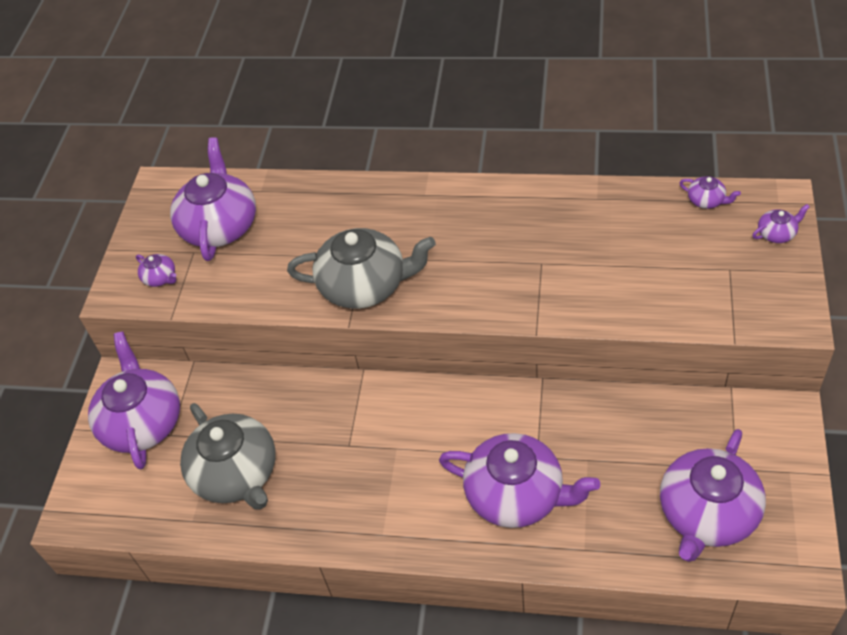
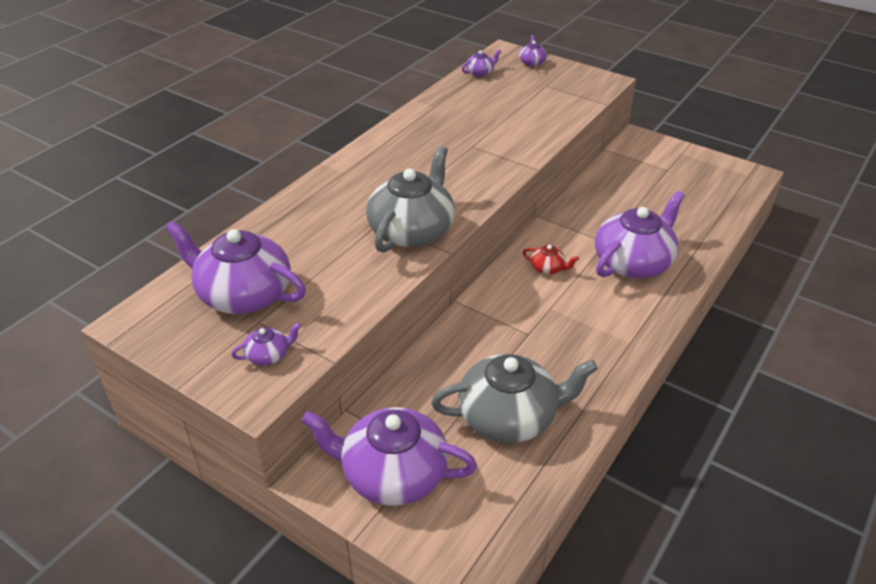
camera: 70 degrees left, 10 degrees down
(457, 422) = (548, 268): none -> red teapot
(707, 514) = (695, 192): purple teapot -> none

